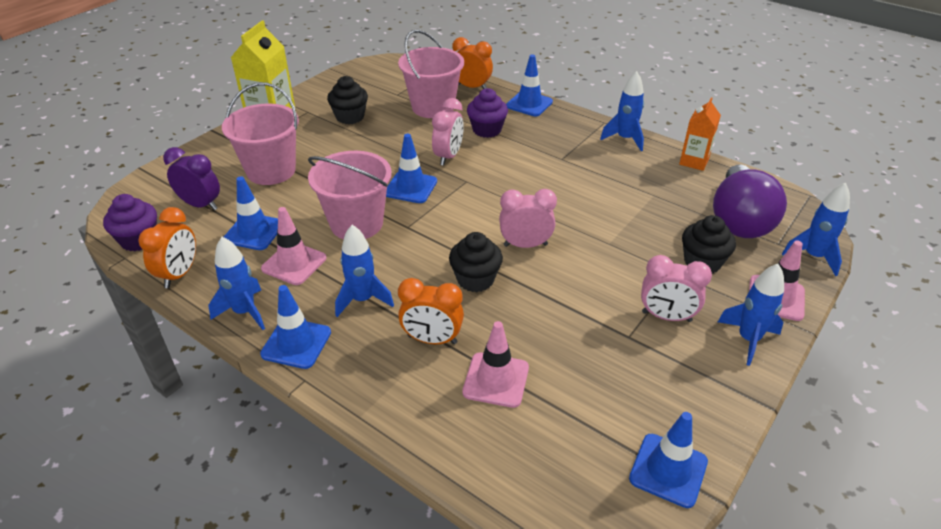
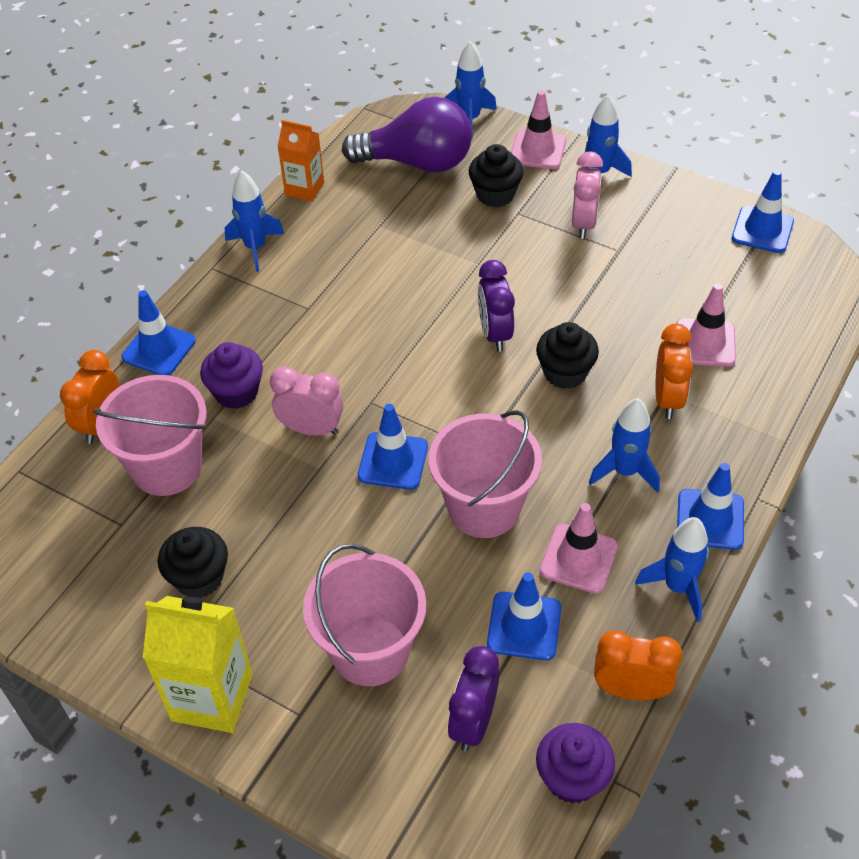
camera: 95 degrees left, 10 degrees up
(525, 245) = (495, 334): pink clock -> purple clock

